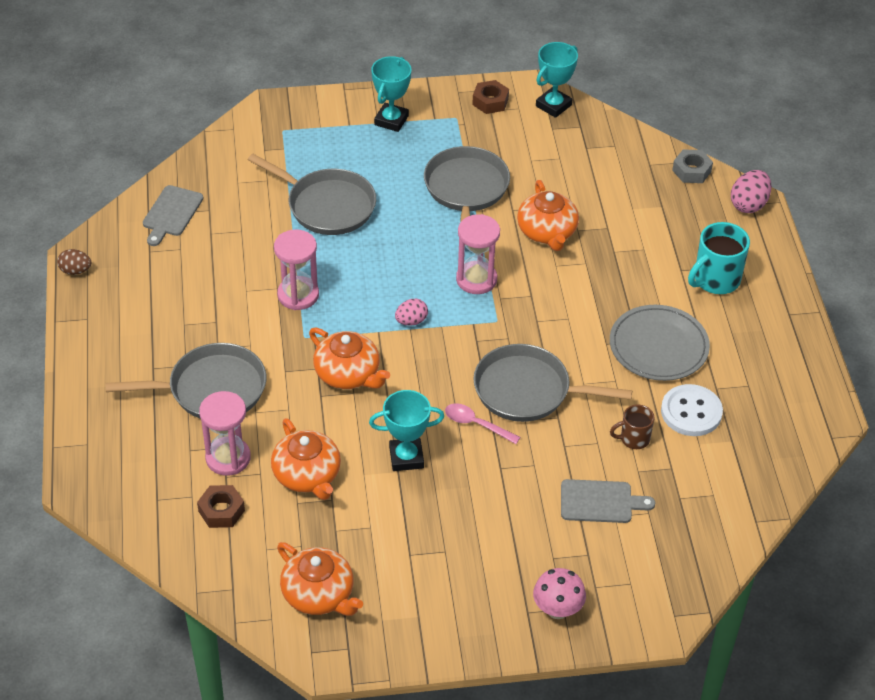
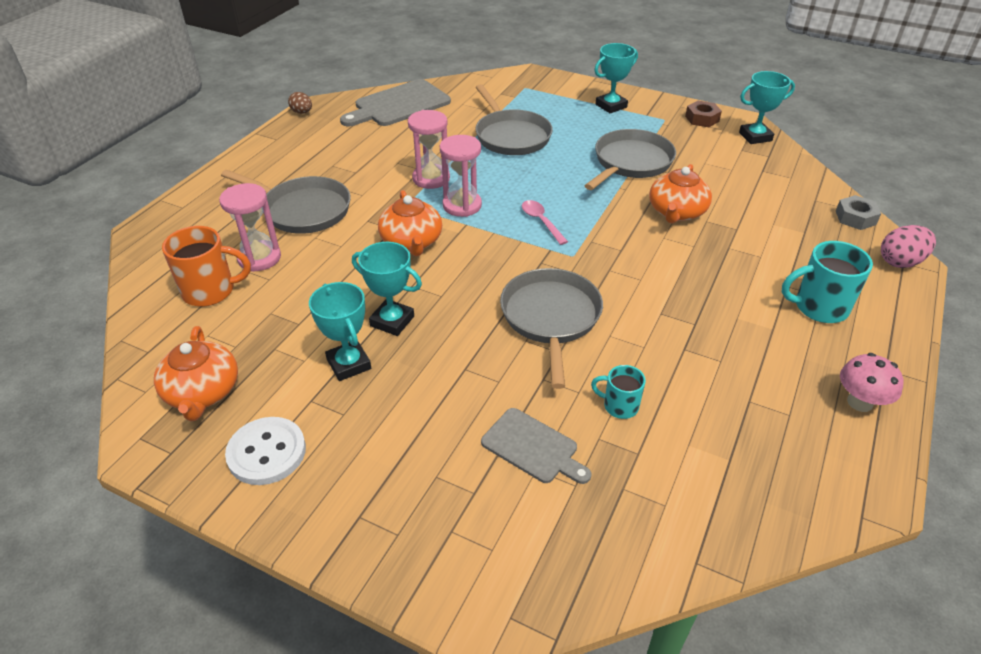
camera: 35 degrees right, 5 degrees down
(171, 213) = (399, 105): grey cutting board -> grey cutting board, size x1.66
(221, 511) = (210, 291): brown nut -> orange mug
(307, 475) = (301, 297): orange teapot -> none
(409, 511) = (349, 364): none -> turquoise trophy
(411, 321) = (500, 227): pink egg -> none
(476, 279) = (582, 221): pink hourglass -> pink hourglass (462, 205)
(476, 424) = (478, 323): pink spoon -> pink spoon (541, 222)
(528, 390) = (551, 318): grey pan -> grey pan turned 45 degrees clockwise
(557, 609) = (390, 531): pink mushroom -> pink mushroom (860, 402)
(633, 439) = (619, 406): brown mug -> turquoise mug
(658, 346) = (713, 337): grey plate -> none
(691, 412) = (703, 410): white button -> white button (266, 452)

